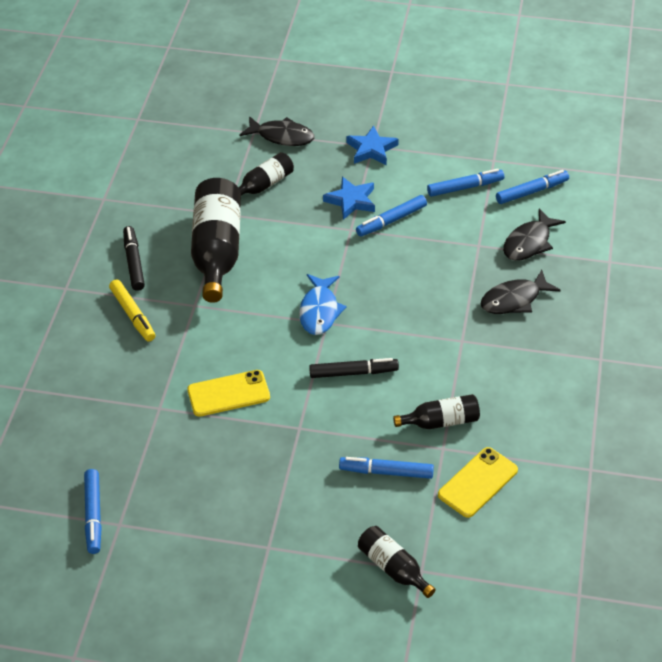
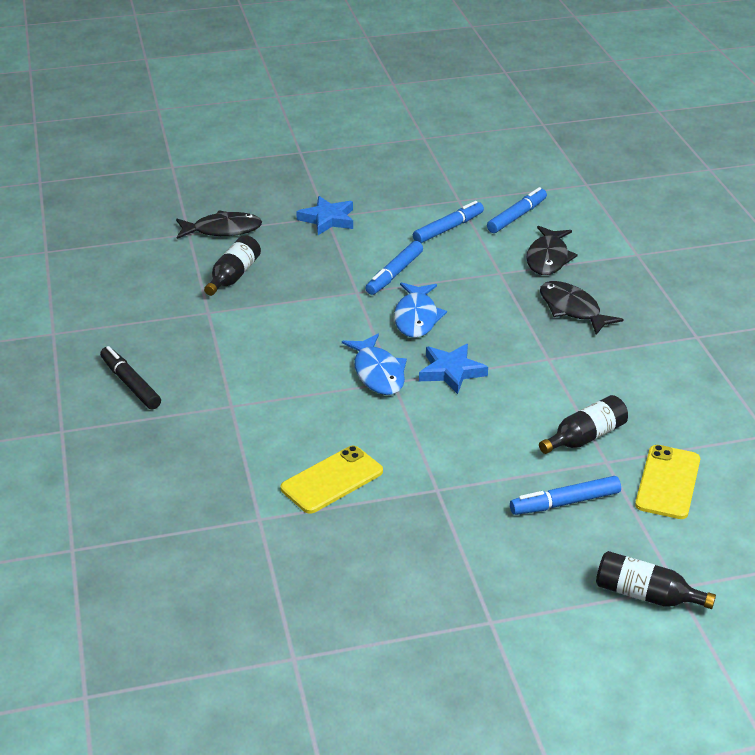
camera: 25 degrees left, 10 degrees down
(93, 515) = (254, 659): blue marker -> none
(133, 315) = (163, 435): yellow marker -> none
(217, 251) = (222, 348): black bottle -> none
(351, 201) = (339, 267): blue star -> blue star (451, 371)
(353, 372) = (457, 419): black marker -> none
(382, 268) = (416, 317): none -> blue fish
(514, 300) = (572, 309): black fish -> black fish turned 105 degrees clockwise

